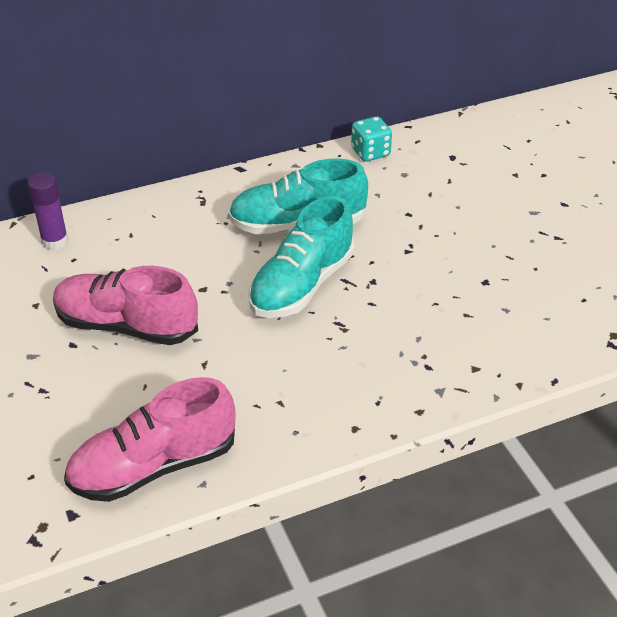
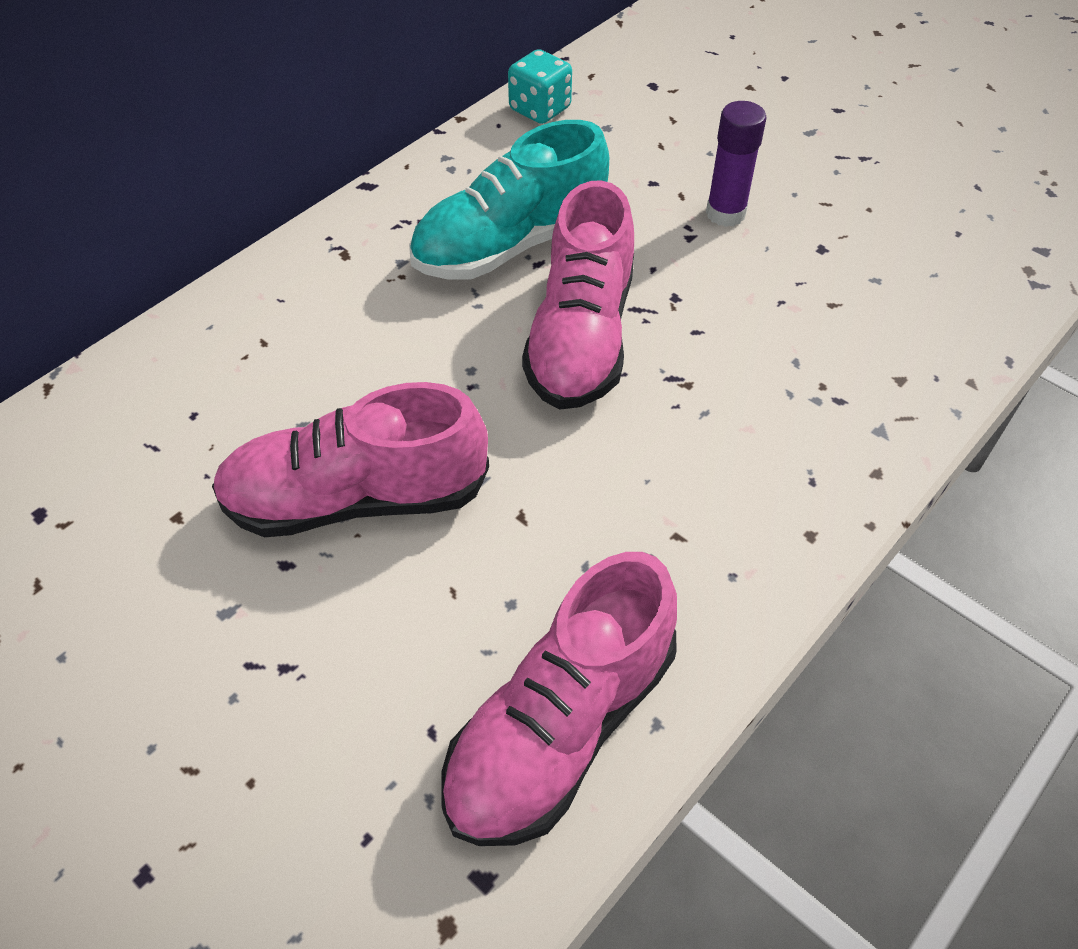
camera: 25 degrees left, 10 degrees up
(55, 242) = (142, 395): purple glue stick -> purple glue stick (725, 213)
(302, 285) = (581, 337): turquoise shoe -> pink shoe

